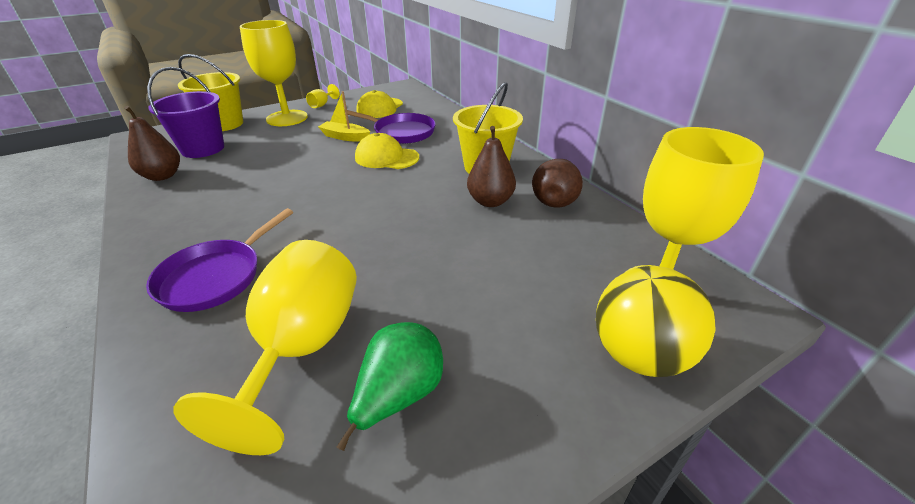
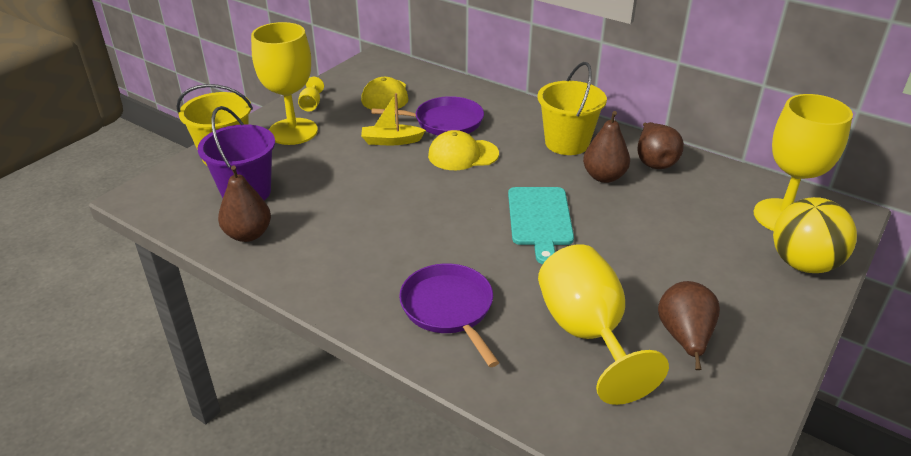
camera: 25 degrees left, 0 degrees up
(215, 277) = (449, 308): purple pan -> purple pan turned 150 degrees clockwise
(389, 222) = (539, 219): none -> turquoise cutting board
(399, 396) = (684, 338): green pear -> brown pear

